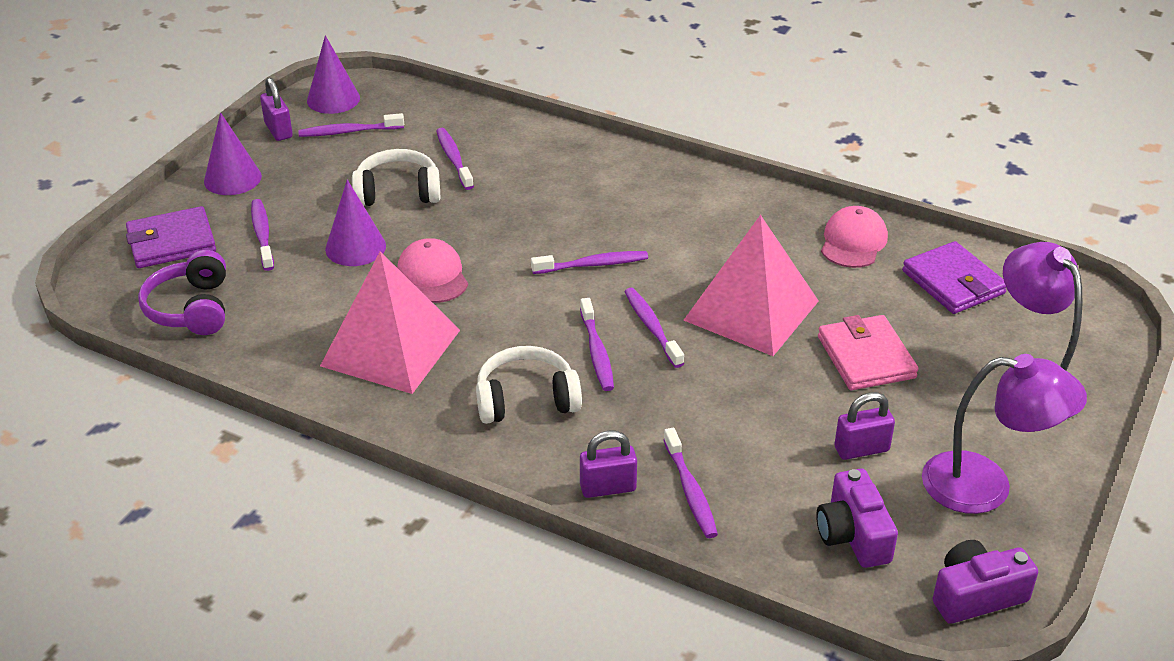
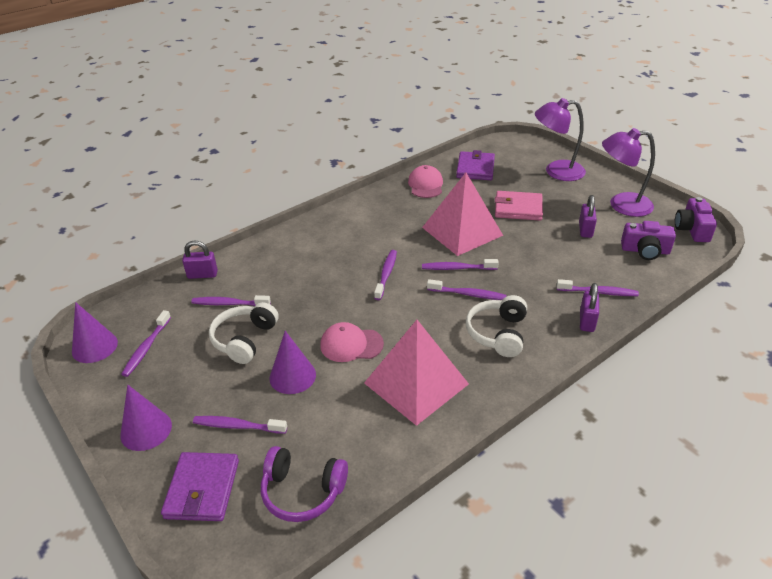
camera: 65 degrees left, 0 degrees up
(278, 130) = (105, 387): purple padlock -> purple padlock (202, 275)
(853, 242) = (425, 185): pink cap -> pink cap turned 45 degrees clockwise
(953, 282) = (475, 168): purple wallet -> purple wallet turned 75 degrees counterclockwise
(985, 485) = (621, 205): purple lamp -> purple lamp turned 120 degrees counterclockwise

